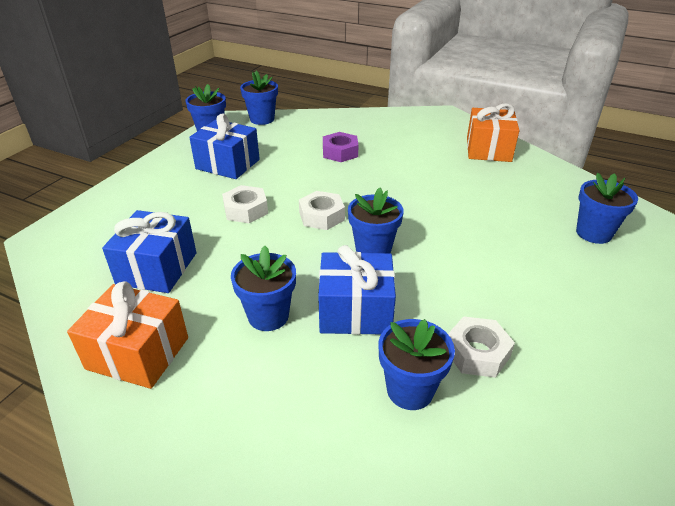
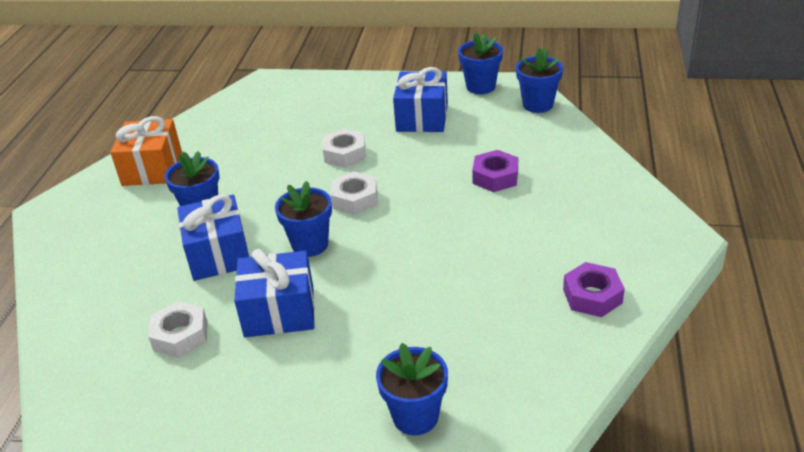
camera: 75 degrees right, 0 degrees up
(157, 268) = (244, 141): blue gift -> blue gift (279, 311)
(410, 390) = (133, 303): blue flower pot -> none
(488, 149) = (592, 296): orange gift -> purple nut

